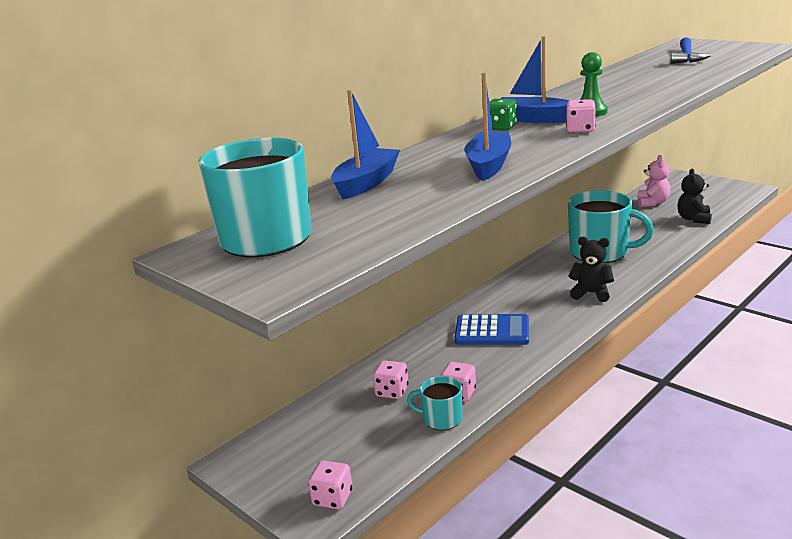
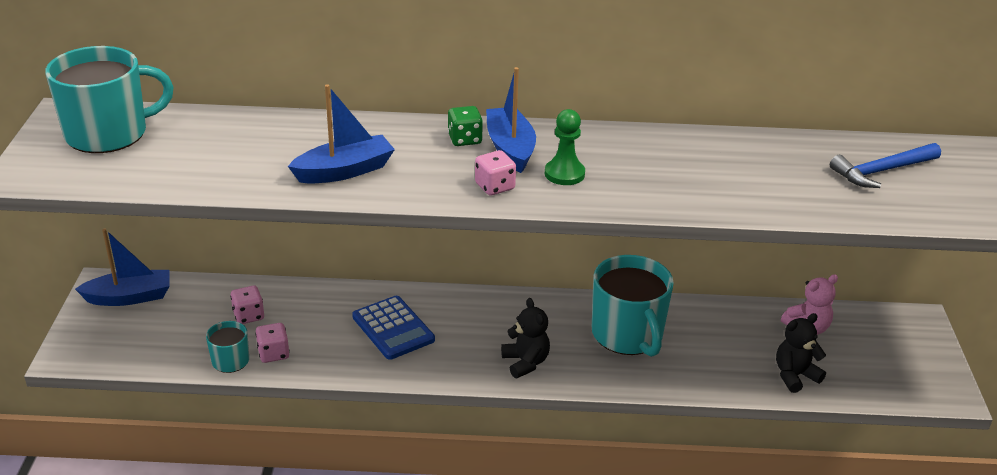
camera: 45 degrees right, 10 degrees up
(332, 498) = (93, 352): pink dice -> none
(366, 183) = (254, 128): blue boat -> blue boat (130, 297)

